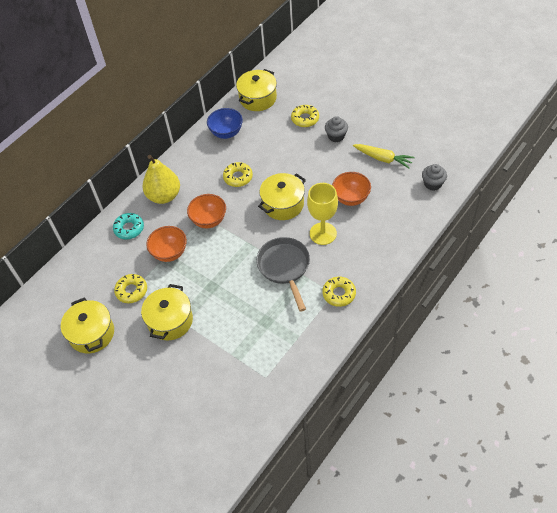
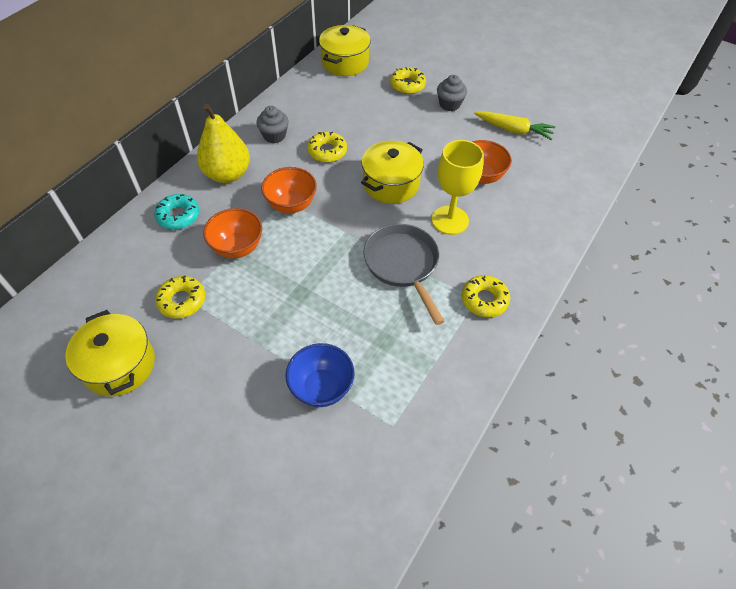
camera: 10 degrees left, 0 degrees up
(170, 321) = (241, 343): yellow pot -> none
(226, 133) = (308, 100): blue bowl -> blue bowl (321, 387)
(432, 184) = (583, 159): grey cupcake -> grey cupcake (274, 136)

